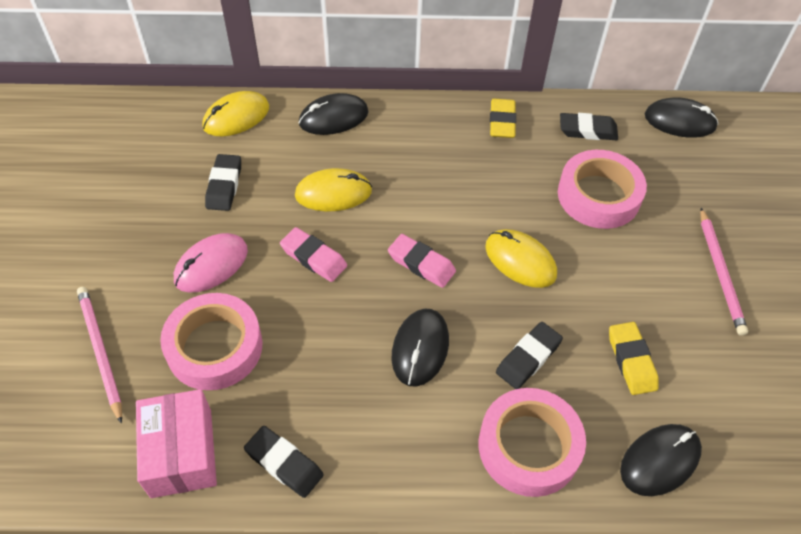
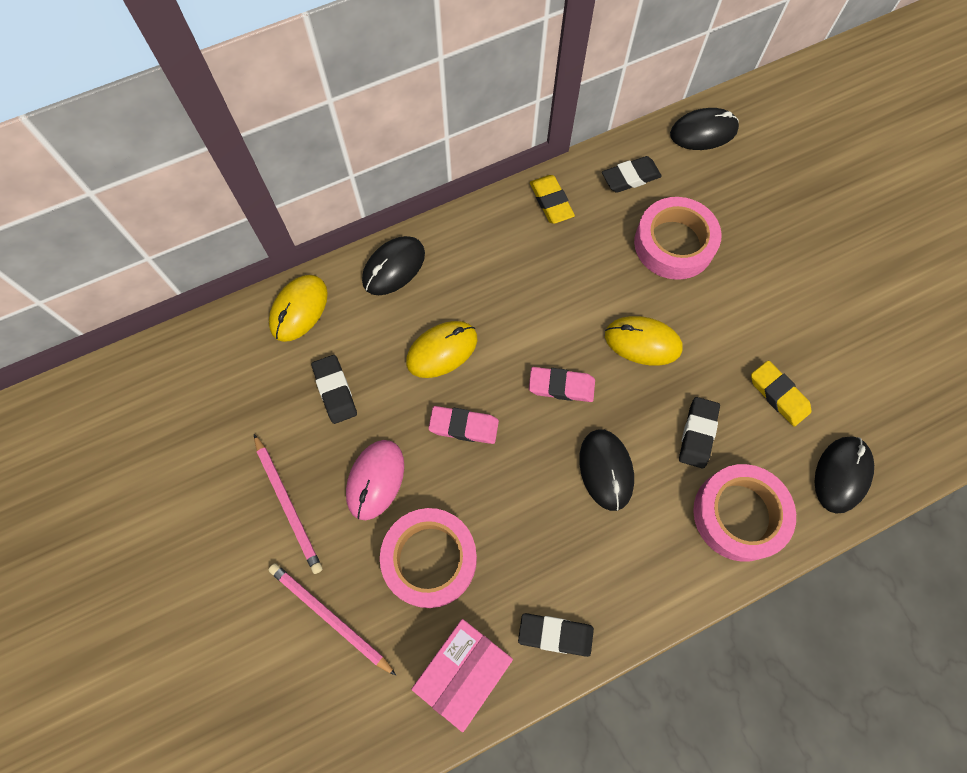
camera: 25 degrees left, 15 degrees up
(181, 452) = (463, 671): pink box -> pink box turned 75 degrees clockwise
(720, 273) = (807, 276): pink pencil -> pink pencil (288, 505)

